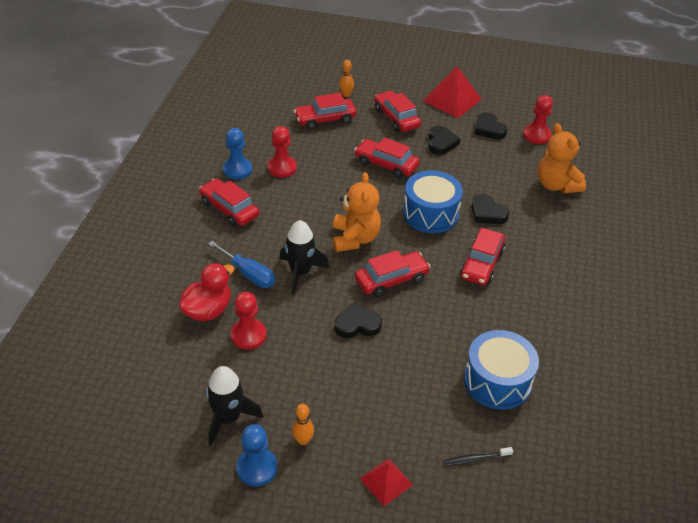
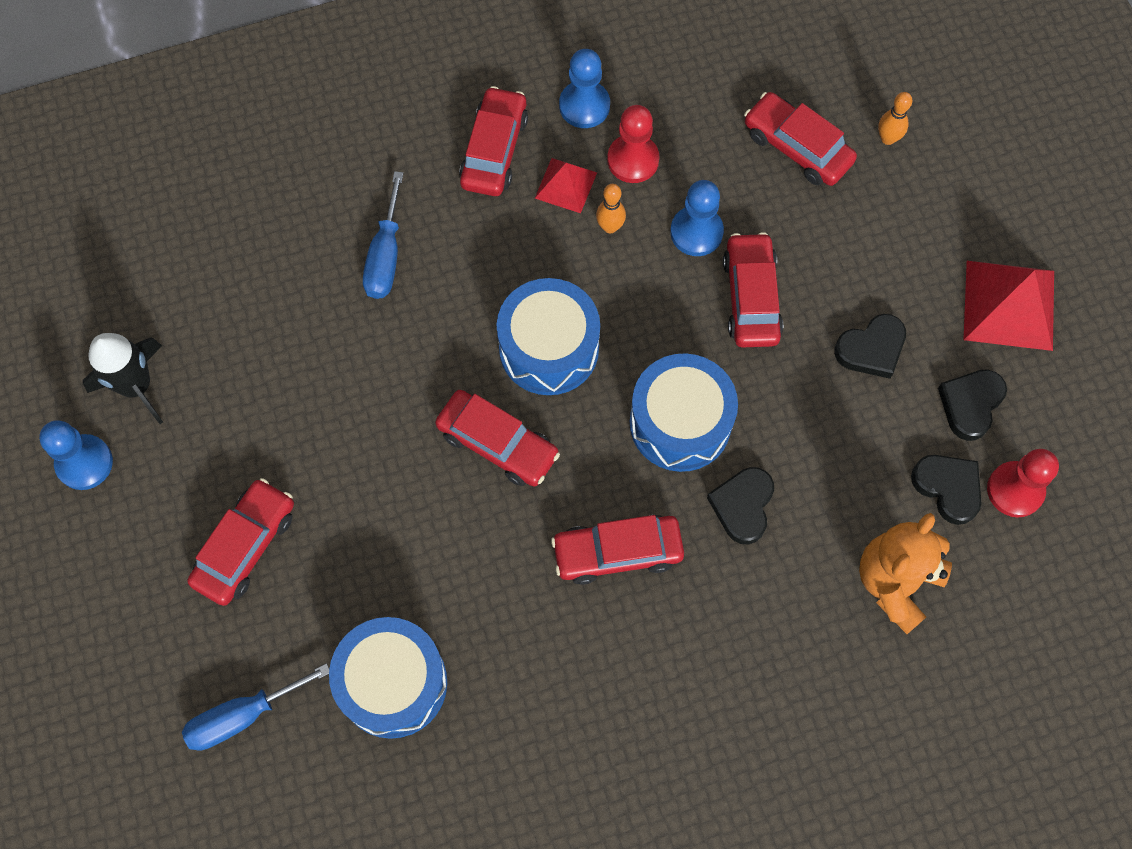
camera: 60 degrees right, 25 degrees up
(208, 310) = (290, 250): red duck -> none
(248, 335) = (278, 325): red pawn -> none
(300, 272) = (432, 318): black rocket -> none
(303, 440) = (153, 490): orange bowling pin -> orange bowling pin (610, 227)
(338, 166) = (696, 232): none -> blue pawn
(355, 238) = (549, 348): orange teddy bear -> blue drum
(357, 324) = (382, 446): black heart -> black heart (948, 488)
(386, 481) = (147, 622): red pyramid -> red pyramid (565, 185)
(396, 118) = (885, 247): red car -> red car (245, 546)
(475, 459) = (242, 716): black toothbrush -> blue screwdriver

